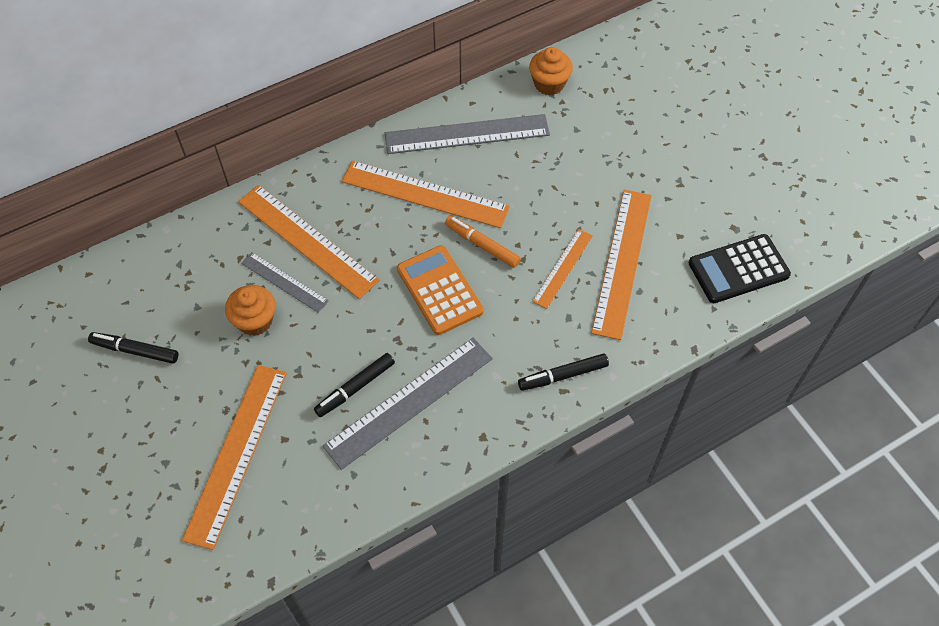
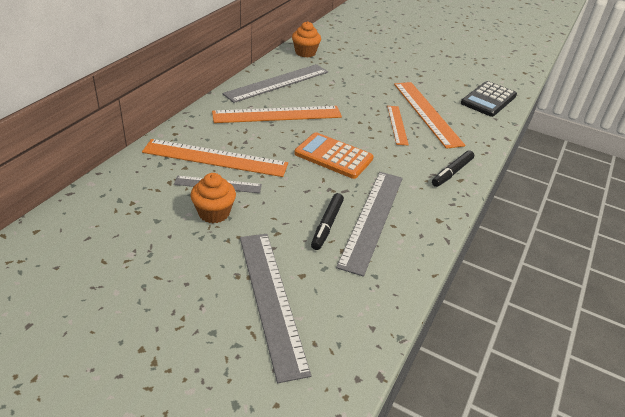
camera: 35 degrees left, 20 degrees down
(135, 351) = (122, 266): black marker -> none
(236, 453) = (271, 300): orange ruler -> grey ruler
(482, 245) = (338, 128): orange marker -> none

